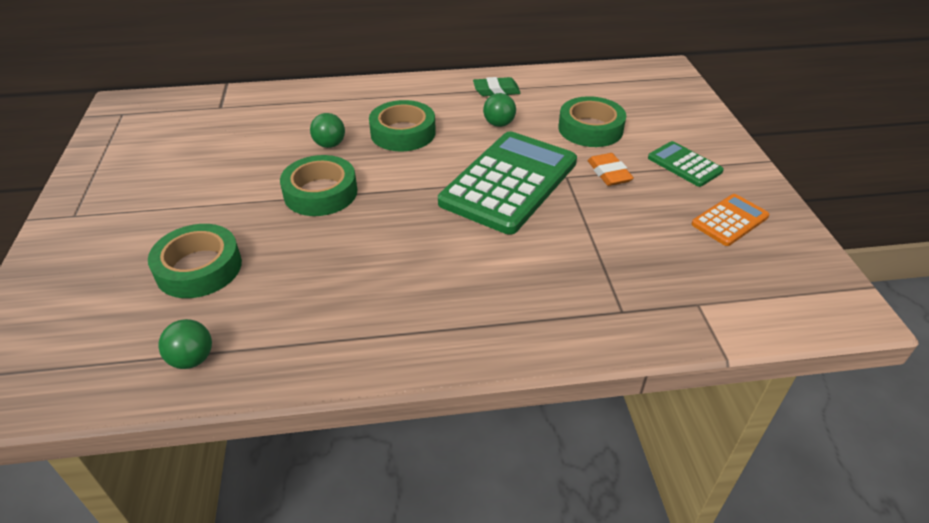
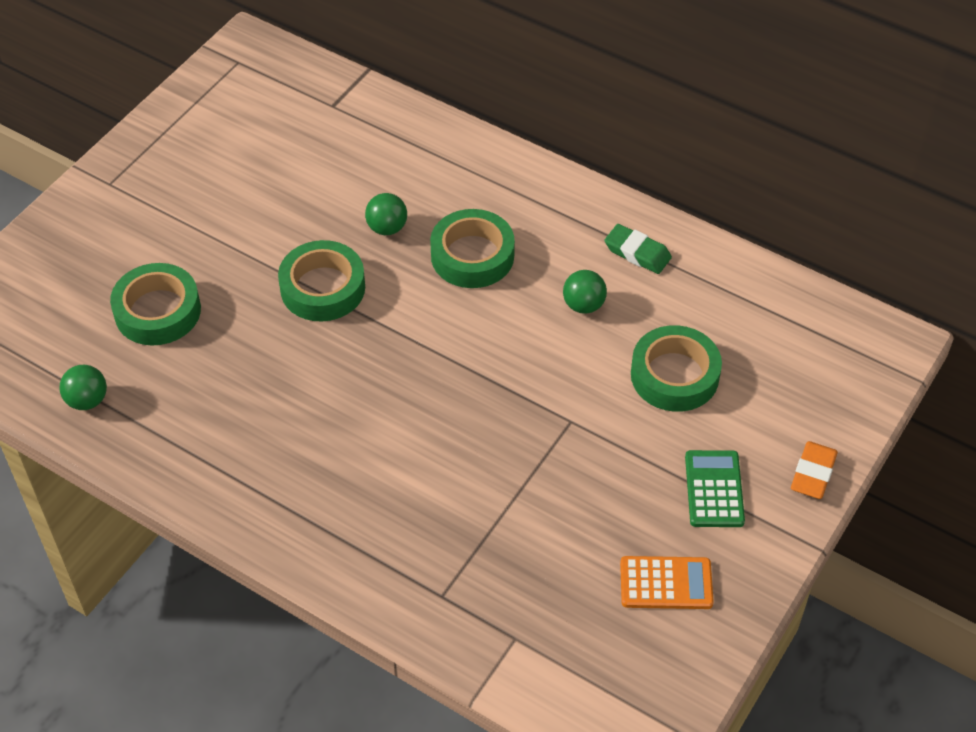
camera: 40 degrees right, 10 degrees up
(509, 182) = (505, 390): green calculator -> none
(609, 173) = (618, 446): orange eraser -> orange eraser (813, 473)

